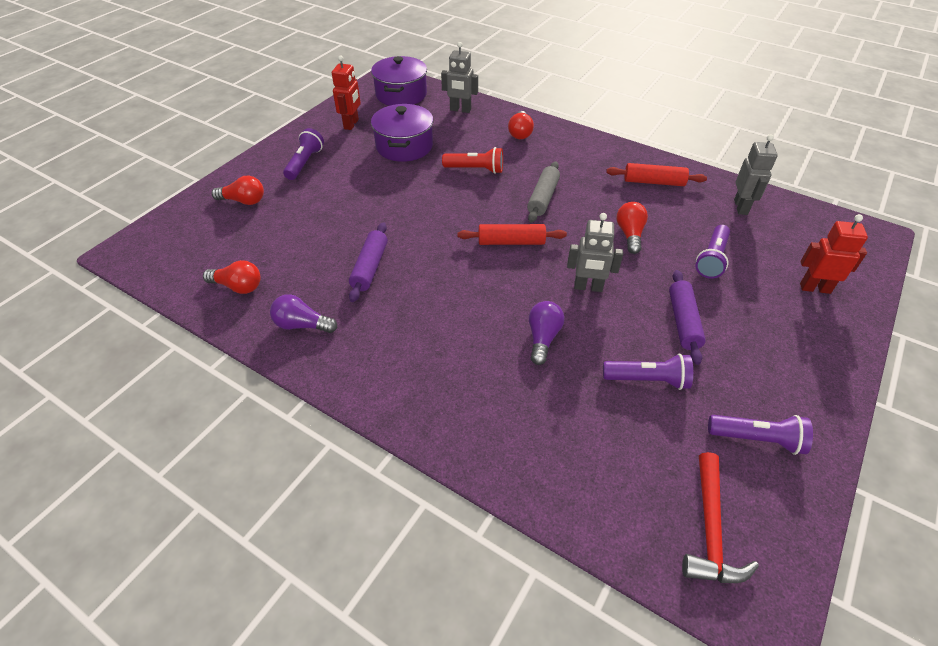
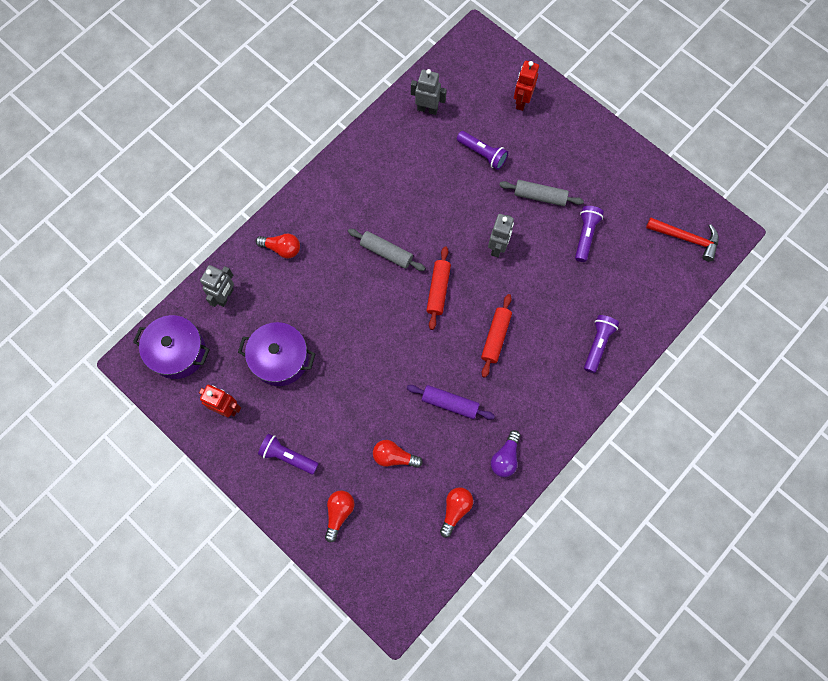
camera: 80 degrees left, 25 degrees up
(475, 169) = (333, 300): red flashlight -> none
(543, 338) = (542, 290): purple light bulb -> none
(629, 234) = (445, 200): red light bulb -> red light bulb (394, 457)
(654, 182) = (382, 160): red rolling pin -> red rolling pin (495, 337)
(683, 321) = (540, 196): purple rolling pin -> grey rolling pin
(757, 439) = (634, 191): purple flashlight -> purple flashlight (597, 344)

